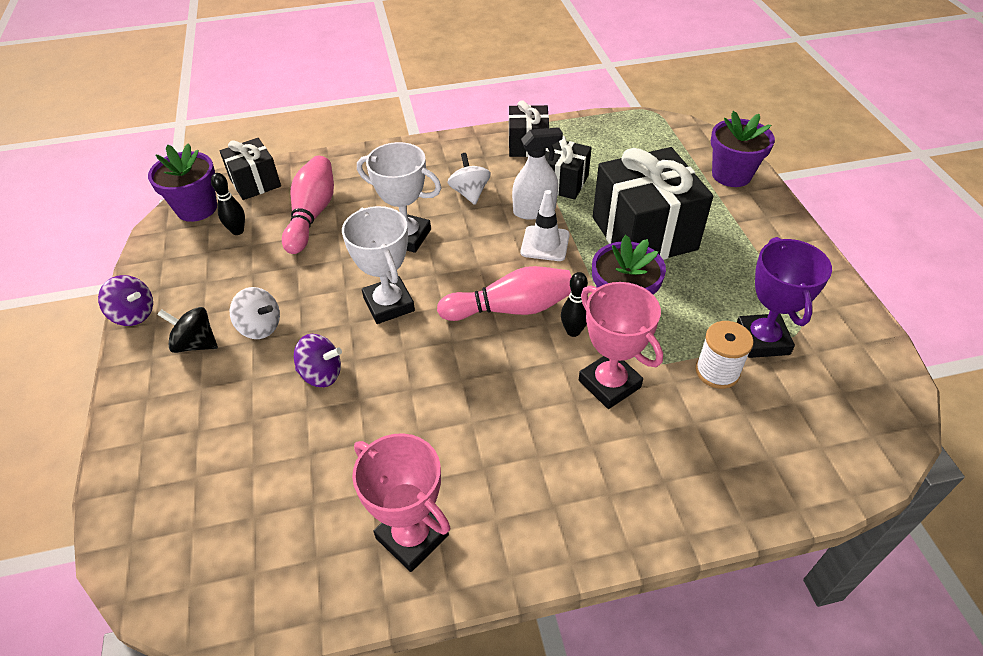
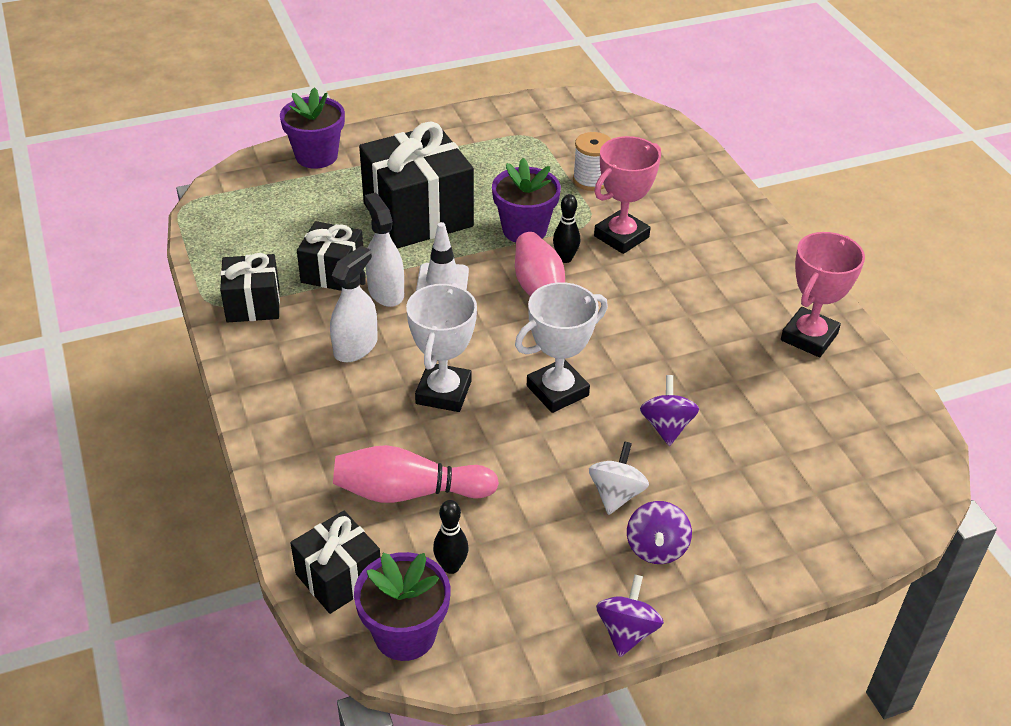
camera: 100 degrees left, 5 degrees down
(196, 344) = (656, 548): black spinning top -> purple spinning top
(470, 193) = (355, 347): white spinning top -> white spray bottle
(762, 340) = (549, 155): purple trophy -> none

